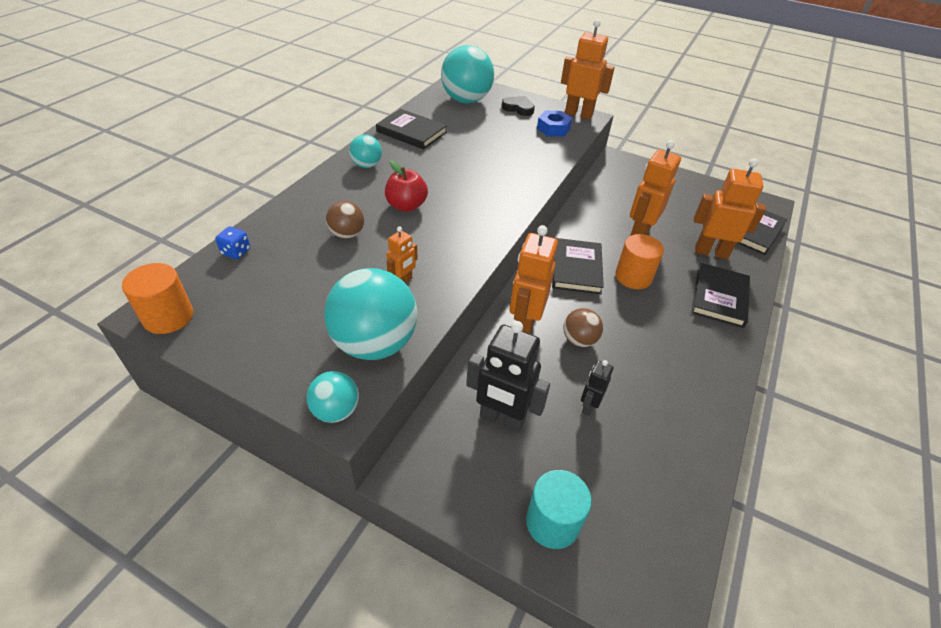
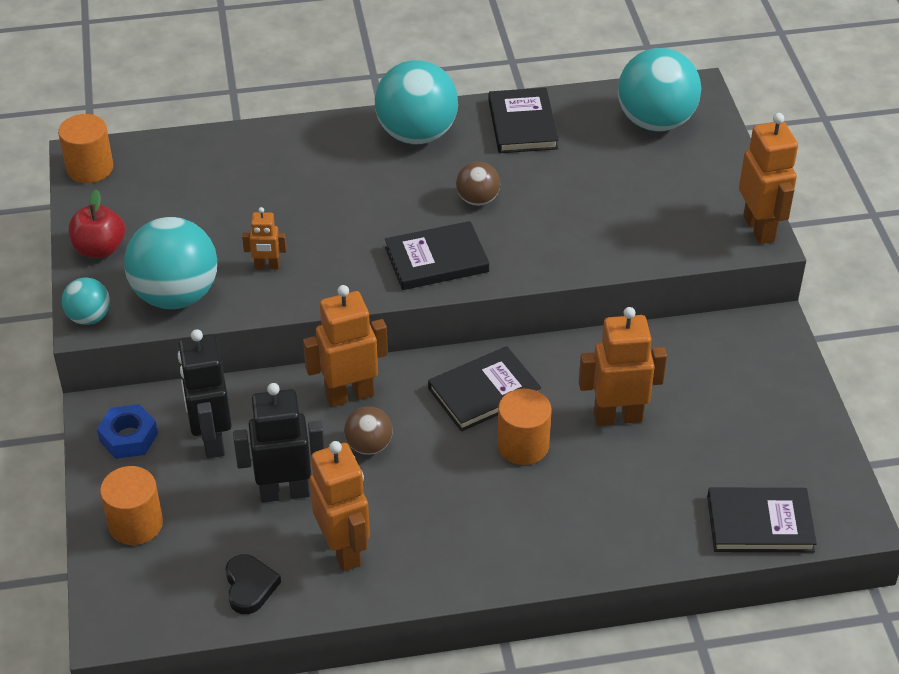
camera: 55 degrees right, 0 degrees up
(236, 252) = (196, 147): blue dice -> none
(347, 234) = (293, 192): brown ball -> brown ball (477, 200)
(367, 165) = (417, 134): turquoise ball -> turquoise ball, size x1.95
(406, 206) = (381, 202): red apple -> red apple (100, 249)
(518, 108) = (698, 172): black heart -> black heart (250, 586)
(552, 522) = (135, 524): turquoise cylinder -> orange cylinder
(553, 128) = (688, 225): blue nut -> blue nut (128, 437)
(588, 406) = (284, 492): black robot -> black robot, size x1.90
(711, 252) = (657, 497): orange robot -> orange robot (344, 550)
(719, 297) = (569, 535): black book -> black book (436, 260)

